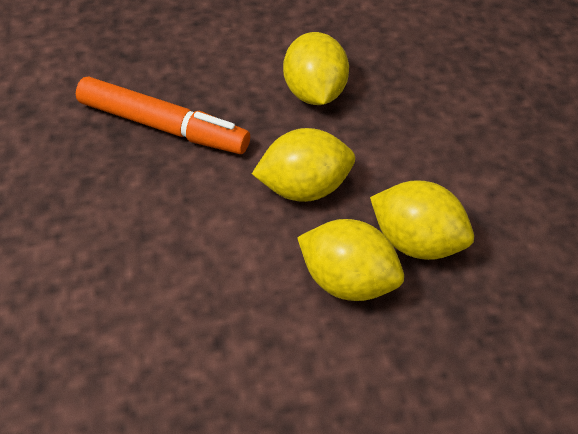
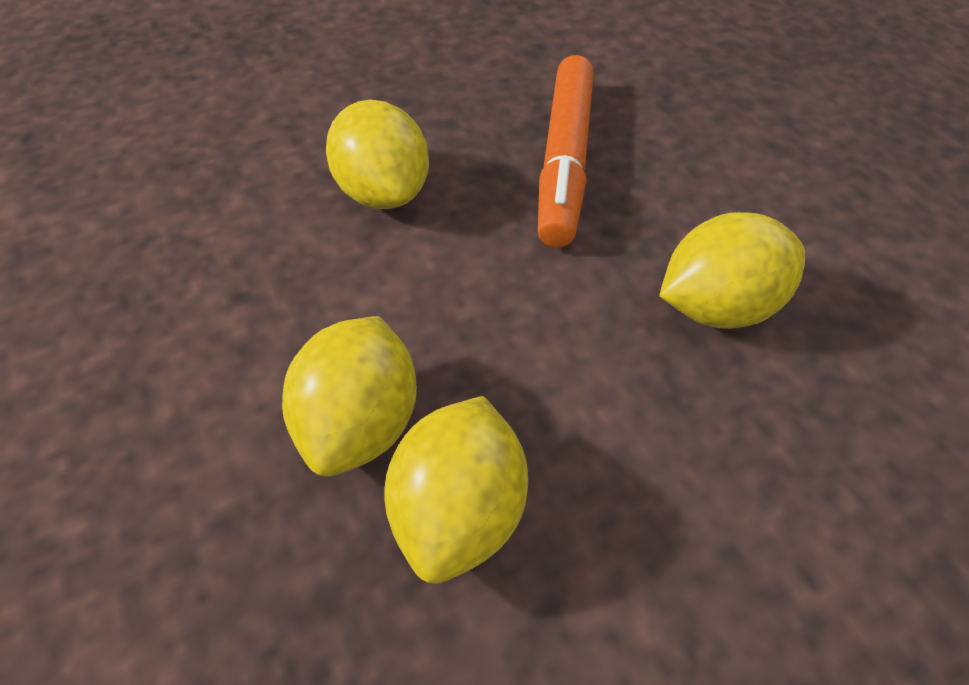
camera: 75 degrees right, 0 degrees up
(304, 187) = (518, 333): yellow lemon -> yellow lemon (383, 192)

